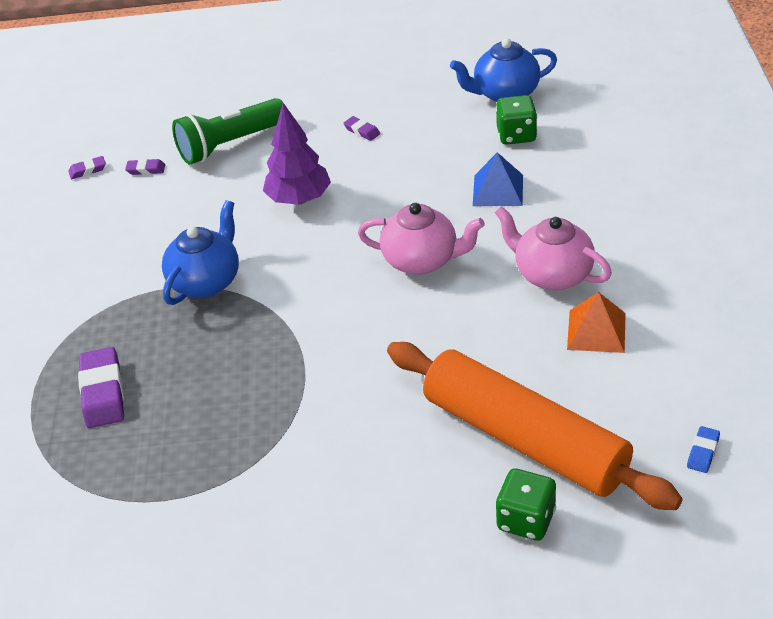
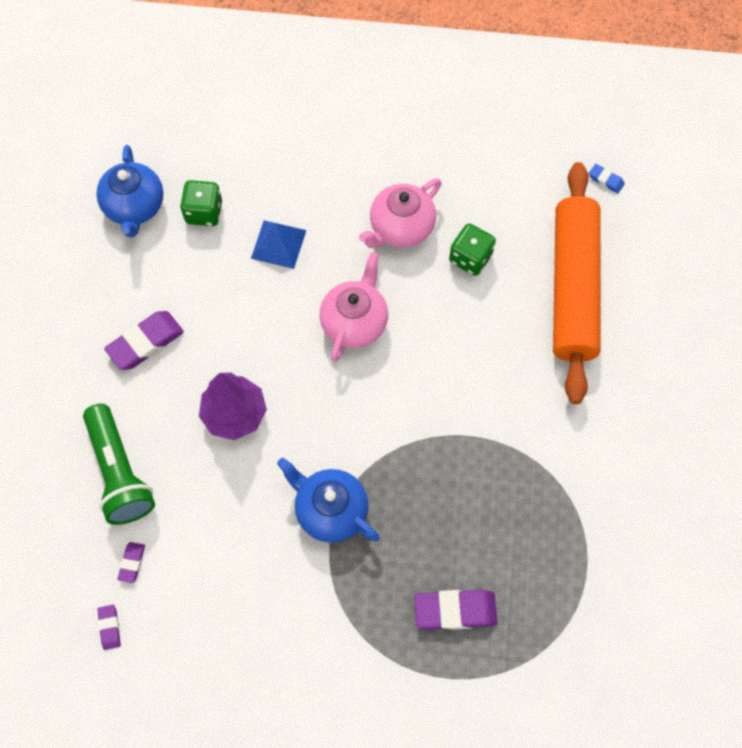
camera: 85 degrees left, 25 degrees up
(362, 131) = (145, 343): purple eraser -> purple eraser, size x1.97
(524, 439) = (573, 288): orange rolling pin -> orange rolling pin turned 45 degrees counterclockwise
(526, 520) = (647, 303): green dice -> green dice (470, 258)
(596, 331) = (473, 213): orange pyramid -> none

